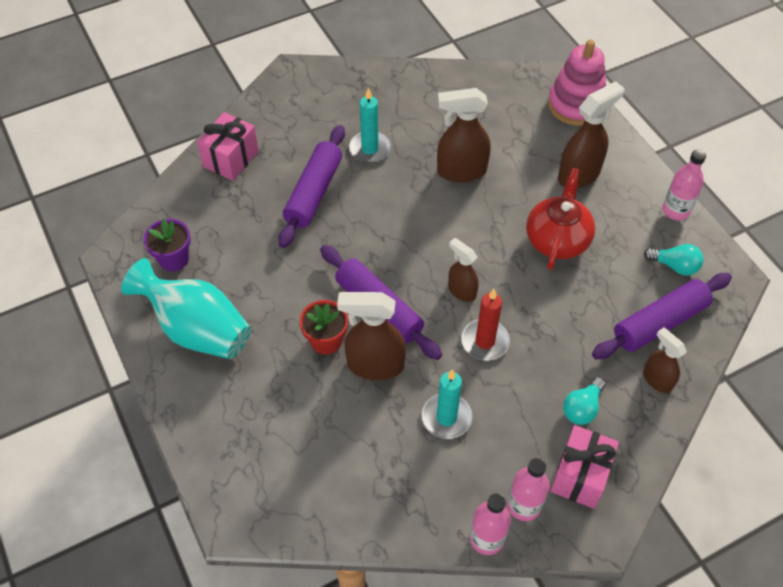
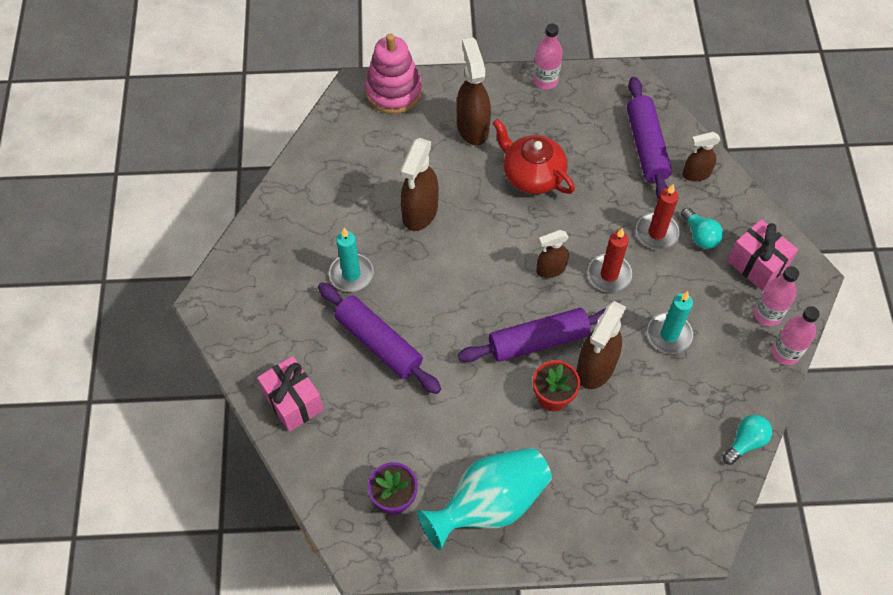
camera: 65 degrees left, 5 degrees up
(560, 367) = (656, 233): none -> red candle
(674, 266) = (598, 109): turquoise light bulb -> turquoise light bulb (745, 442)

